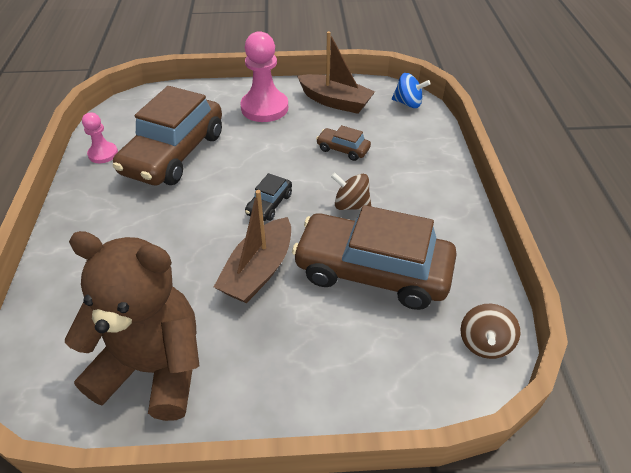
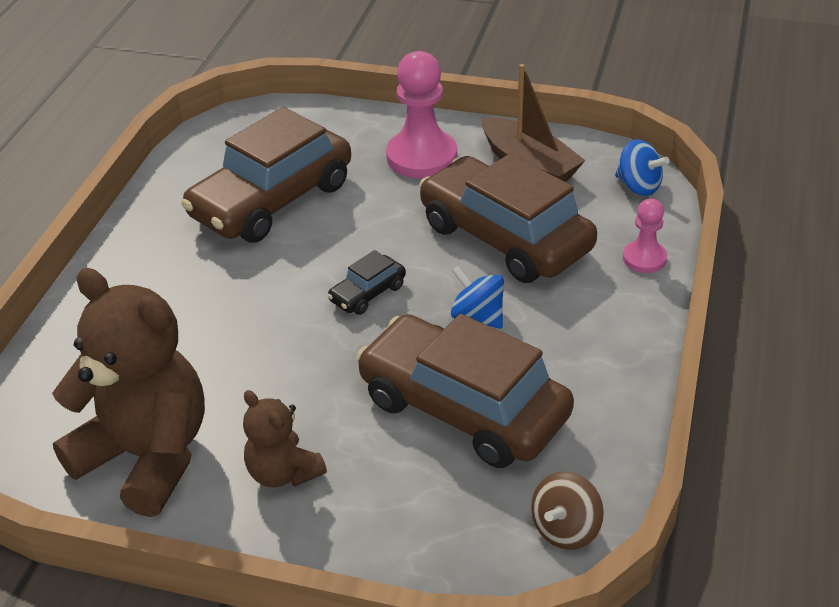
camera: 20 degrees right, 5 degrees down
(103, 154) = (181, 184): pink pawn -> pink pawn (644, 258)
(258, 271) = (316, 375): brown boat -> none
(266, 353) = (283, 473): none -> brown teddy bear
(343, 149) = (505, 237): brown car -> brown car, size x2.34
(351, 205) = (477, 317): brown spinning top -> blue spinning top

